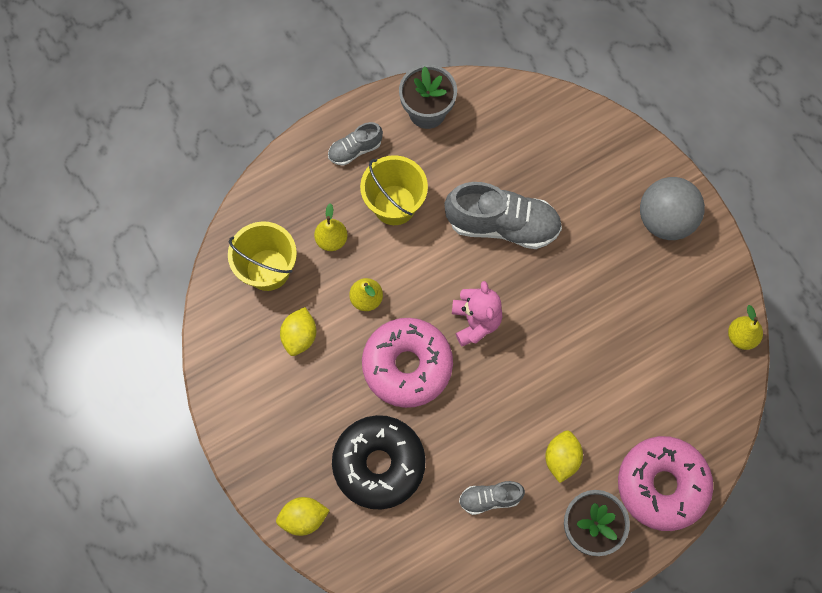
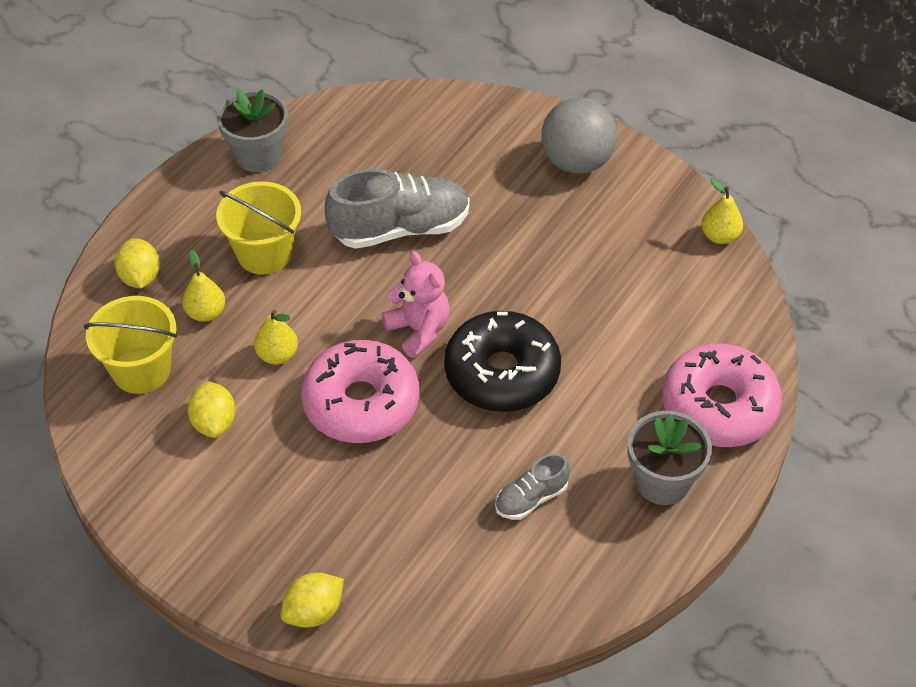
camera: 25 degrees left, 20 degrees down
(355, 150) = (191, 218): grey shoe -> none
(379, 464) = (379, 516): black donut -> black donut (502, 373)
(561, 458) = (592, 425): yellow lemon -> yellow lemon (140, 277)

